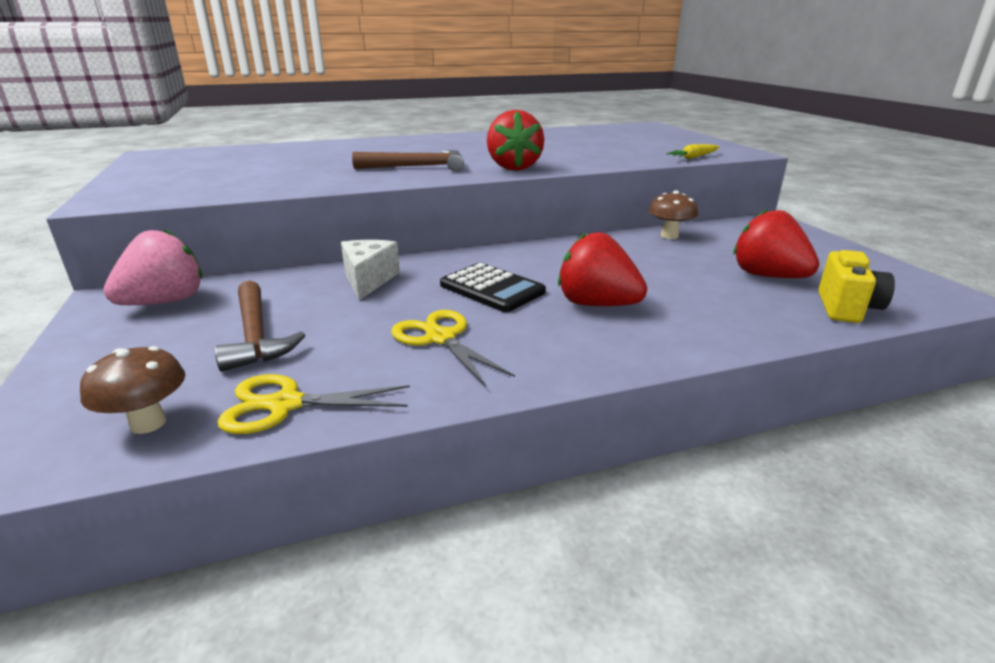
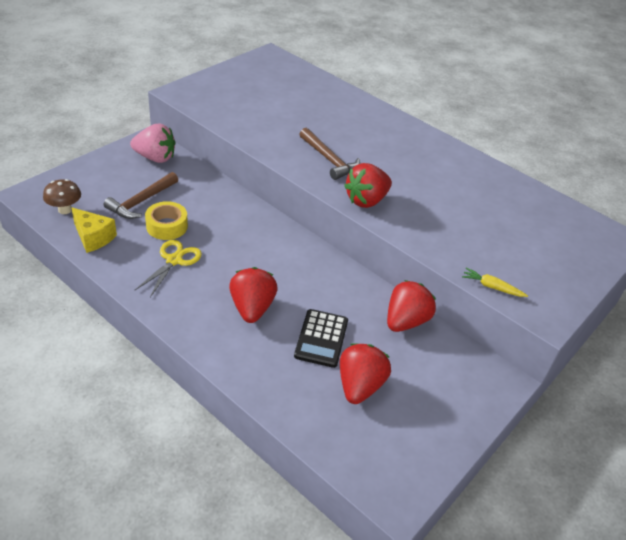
camera: 55 degrees right, 15 degrees up
(285, 404) = (93, 237): yellow scissors -> yellow cheese
(350, 327) = (167, 226): none -> yellow tape
(368, 280) = (223, 209): white cheese -> none
(492, 289) = (245, 259): black calculator -> black calculator (321, 338)
(669, 236) = (405, 321): brown mushroom -> red strawberry
(846, 308) = (327, 432): yellow camera -> none

